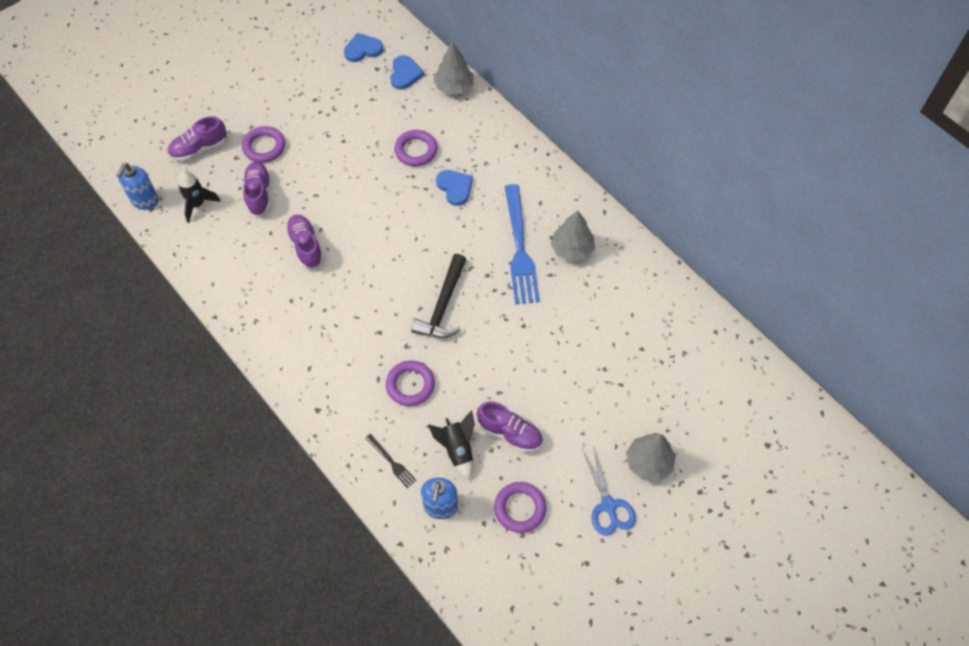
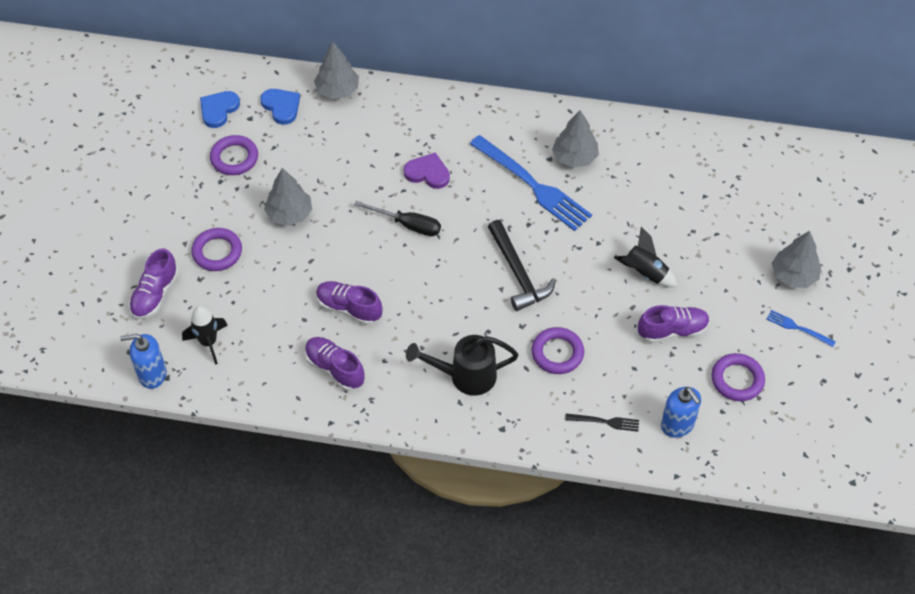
camera: 40 degrees left, 5 degrees down
(144, 200) = (152, 374): blue soap dispenser -> blue soap dispenser turned 105 degrees clockwise
(259, 194) = (257, 294): purple shoe -> purple shoe (335, 369)
(332, 353) = (466, 376): none -> black watering can
(334, 153) = (289, 214): none -> grey tree
(403, 215) = (408, 225): none -> black screwdriver
(416, 150) = (361, 164): purple ring -> purple ring (234, 158)
(455, 188) = (427, 173): blue heart -> purple heart
(457, 449) = (645, 373): black rocket -> black rocket (645, 273)
(608, 505) = (797, 328): blue scissors -> blue fork

